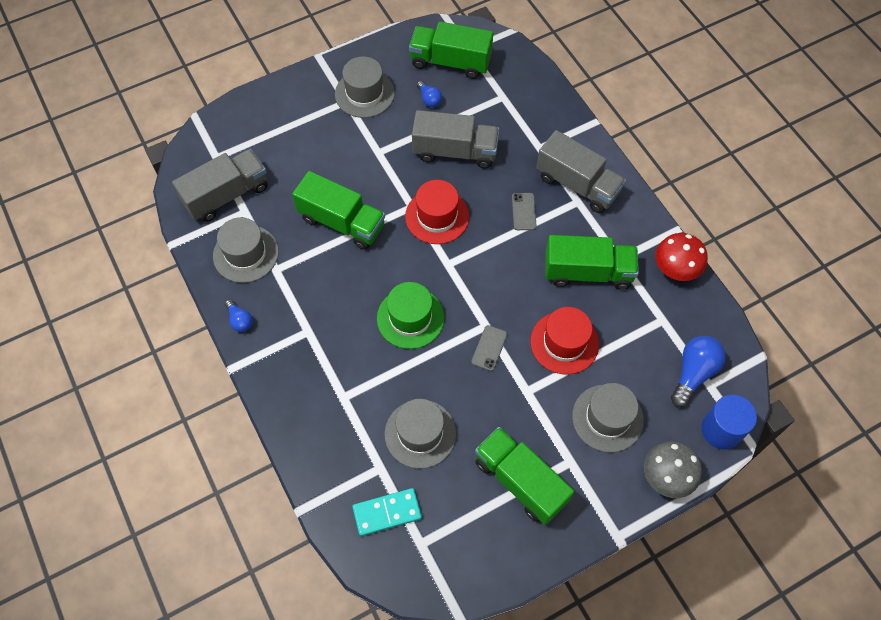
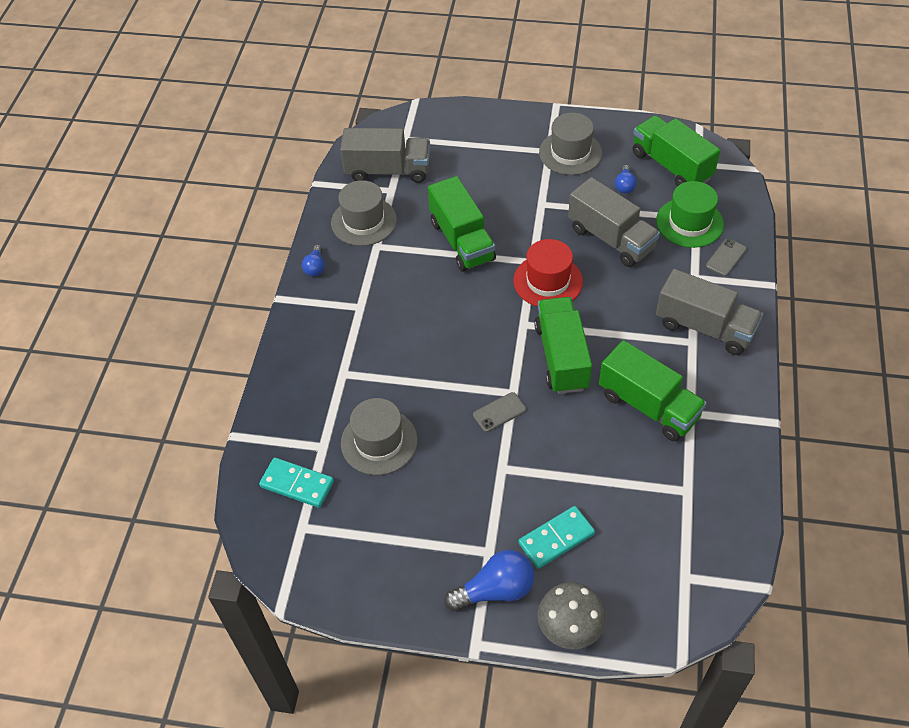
camera: 40 degrees right, 10 degrees down
(410, 318) = (452, 347): green hat -> green hat (689, 222)
(520, 481) = (429, 537): green truck -> green truck (561, 357)
(523, 211) = (631, 321): grey phone -> grey phone (726, 257)
(564, 342) = (572, 450): red hat -> none
(577, 184) = (704, 327): grey truck -> grey truck turned 45 degrees counterclockwise
(607, 418) = (556, 539): grey hat -> turquoise domino
(676, 268) = (742, 454): red mushroom -> none
(693, 373) = (677, 556): blue light bulb -> blue light bulb (495, 590)
(721, 430) = (661, 624): blue cylinder -> none

